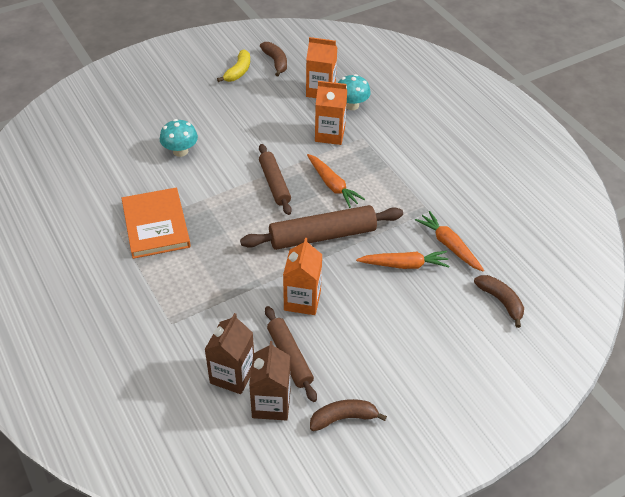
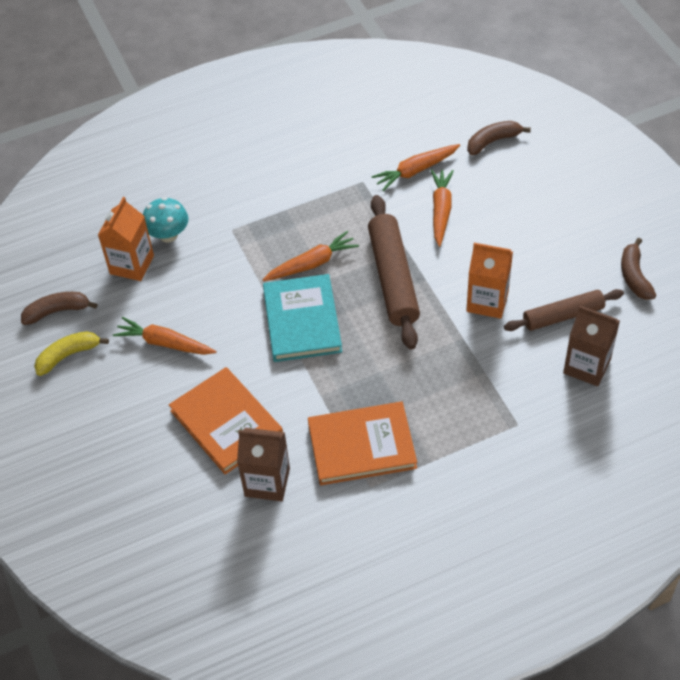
camera: 80 degrees left, 5 degrees up
(180, 151) = (226, 422): turquoise mushroom -> orange book
(238, 71) = (68, 355): yellow banana -> yellow banana turned 60 degrees counterclockwise
(250, 114) = (164, 343): none -> orange carrot
(271, 403) = (620, 333): brown carton -> brown carton (267, 482)
(274, 183) = (302, 320): brown rolling pin -> turquoise book
(330, 134) = (220, 260): orange carton -> none

